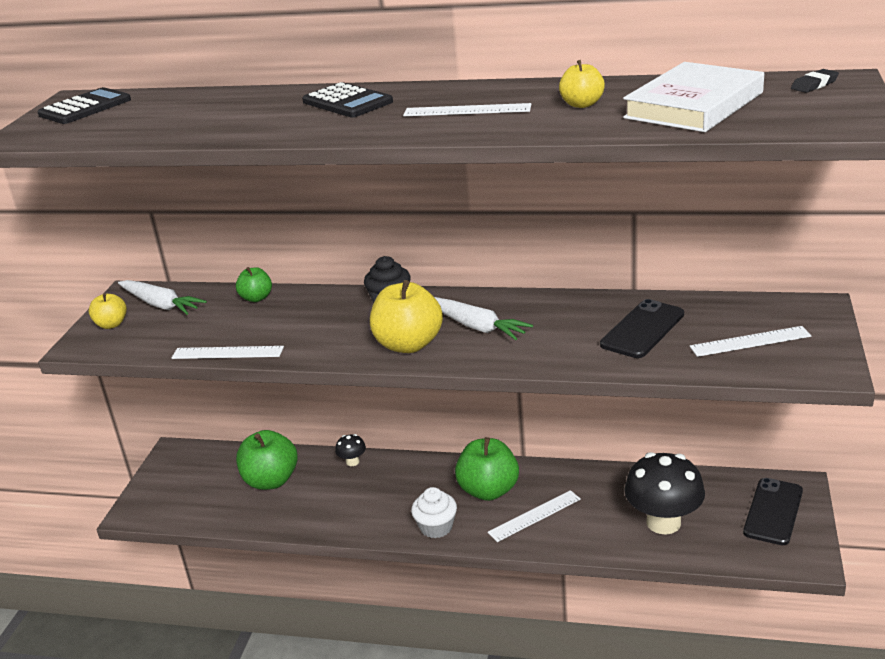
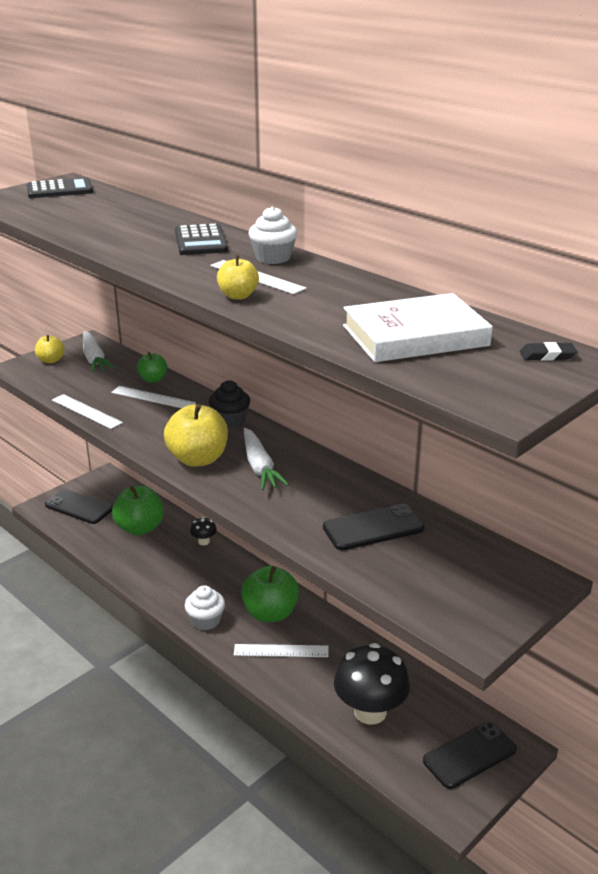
camera: 30 degrees right, 0 degrees up
(178, 493) = (79, 507): none -> black phone
(447, 93) = (273, 258): none -> white cupcake
(582, 104) = (339, 302): yellow apple -> yellow apple (238, 296)
(750, 341) = (443, 580): white ruler -> white ruler (153, 398)

